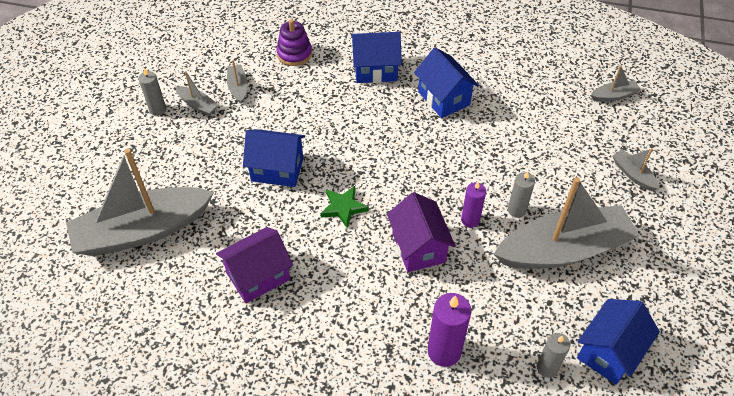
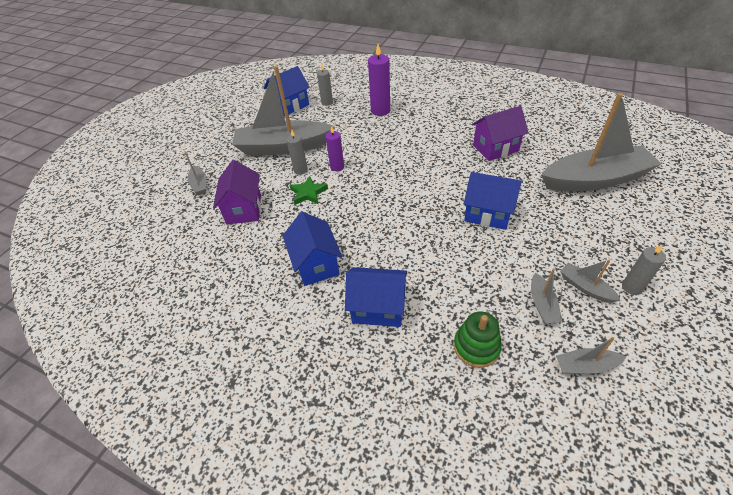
camera: 165 degrees left, 5 degrees down
(294, 54) = (476, 347): purple stacking toy -> green stacking toy
(343, 207) = (431, 182): green star -> green star (308, 193)
(418, 247) = (380, 155): purple house -> purple house (244, 209)
(614, 96) = (155, 248): grey boat -> grey boat (585, 366)

